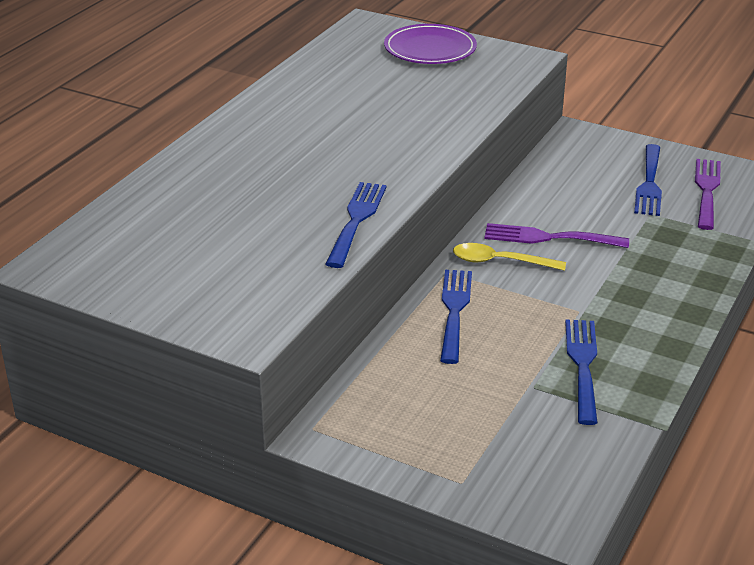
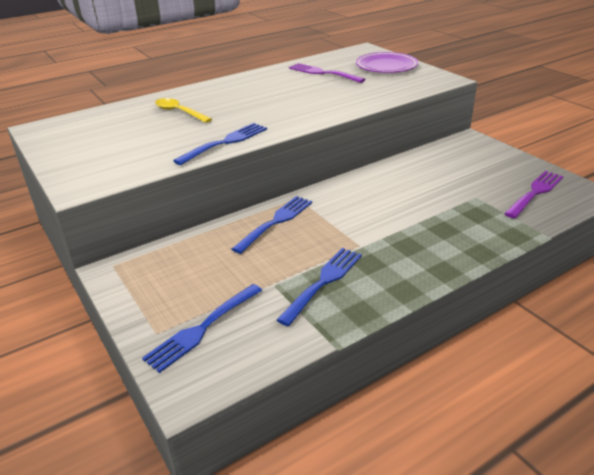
camera: 30 degrees right, 0 degrees up
(500, 262) = (337, 201): yellow spoon -> yellow spoon (179, 112)
(549, 238) = (386, 194): purple fork -> purple fork (323, 73)
(649, 183) = (493, 178): blue fork -> blue fork (202, 328)

